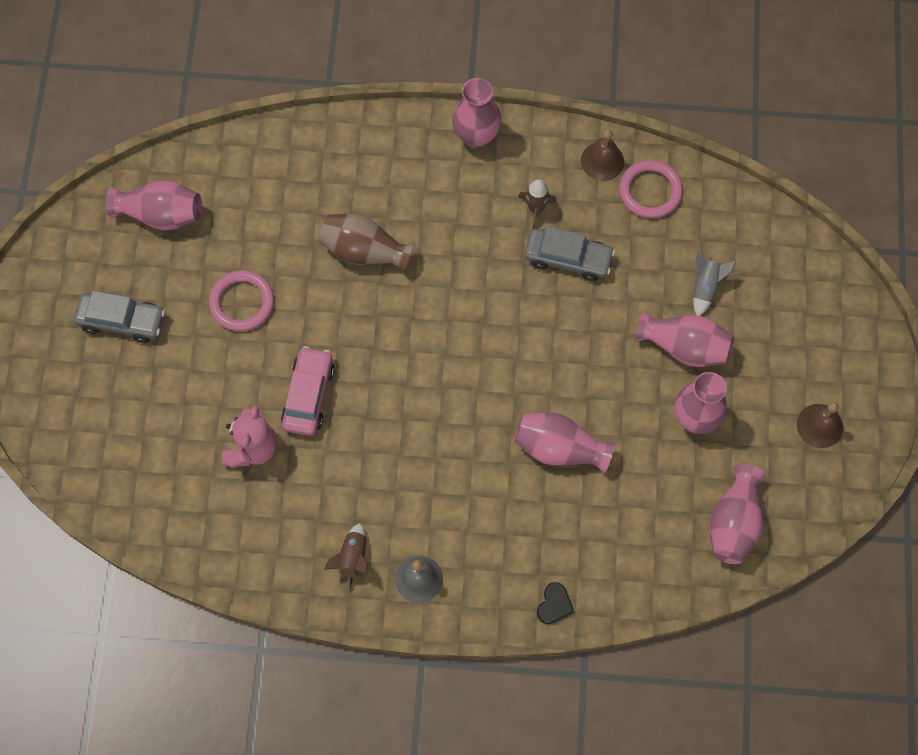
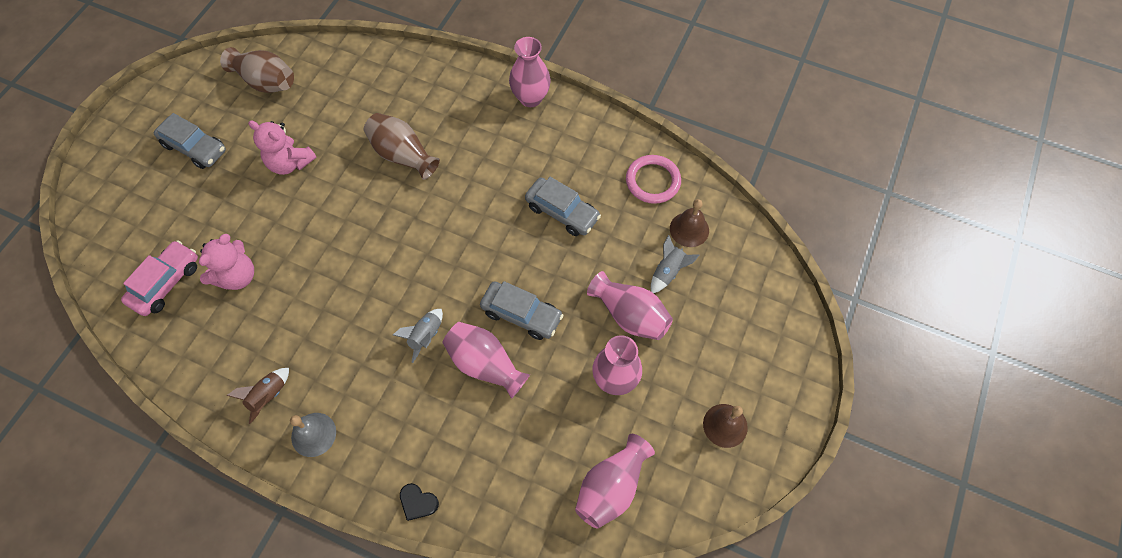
camera: 20 degrees right, 5 degrees down
(161, 215) = (266, 82): pink vase -> brown vase
(242, 302) = (290, 163): pink ring -> pink teddy bear
(308, 396) = (303, 250): pink car -> pink car (166, 283)
(485, 441) = (425, 336): none -> grey rocket
(536, 209) = (553, 166): brown rocket -> none
(554, 604) = (418, 502): black heart -> black heart turned 75 degrees clockwise
(573, 384) = (521, 314): none -> grey car
(602, 161) = (623, 146): brown bell -> brown bell (689, 229)

